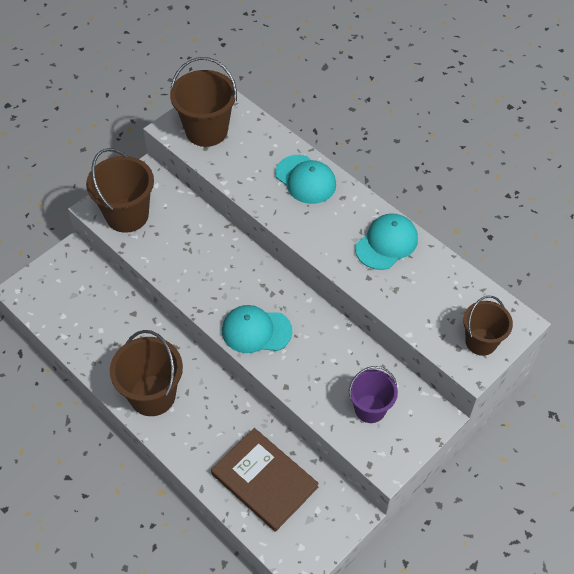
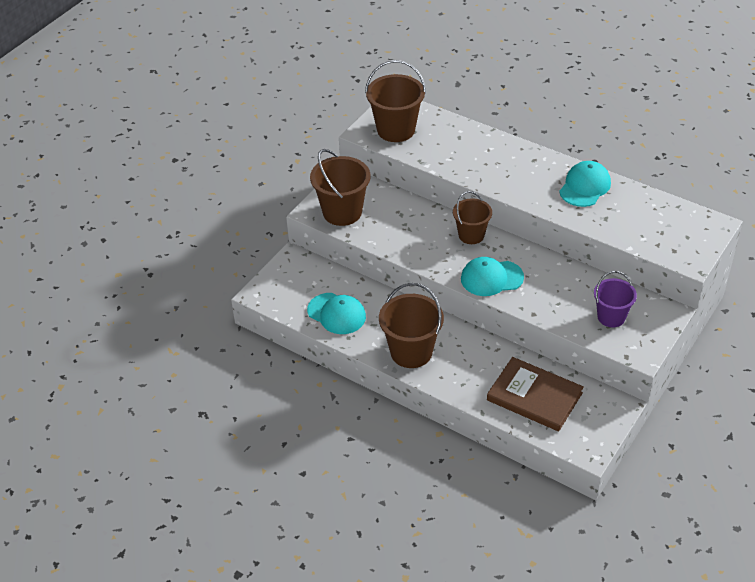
camera: 10 degrees left, 10 degrees down
(305, 179) = (497, 152): turquoise cap -> turquoise cap (336, 314)
(481, 342) = (691, 243): brown bucket -> brown bucket (471, 235)

